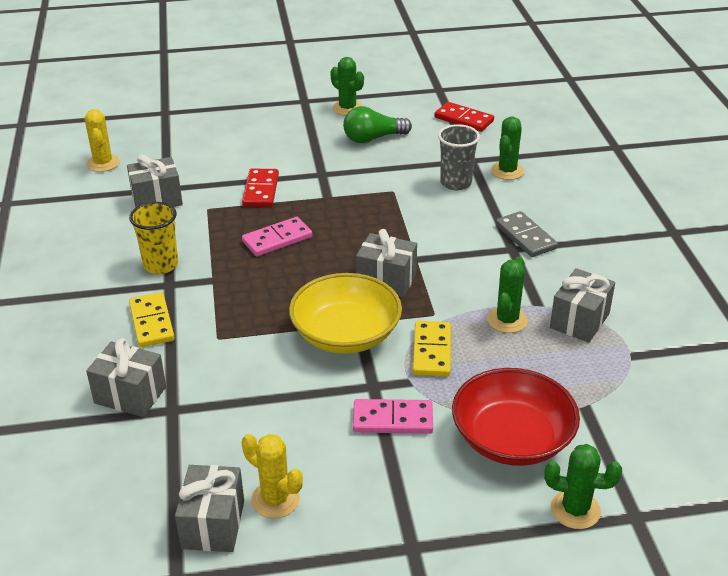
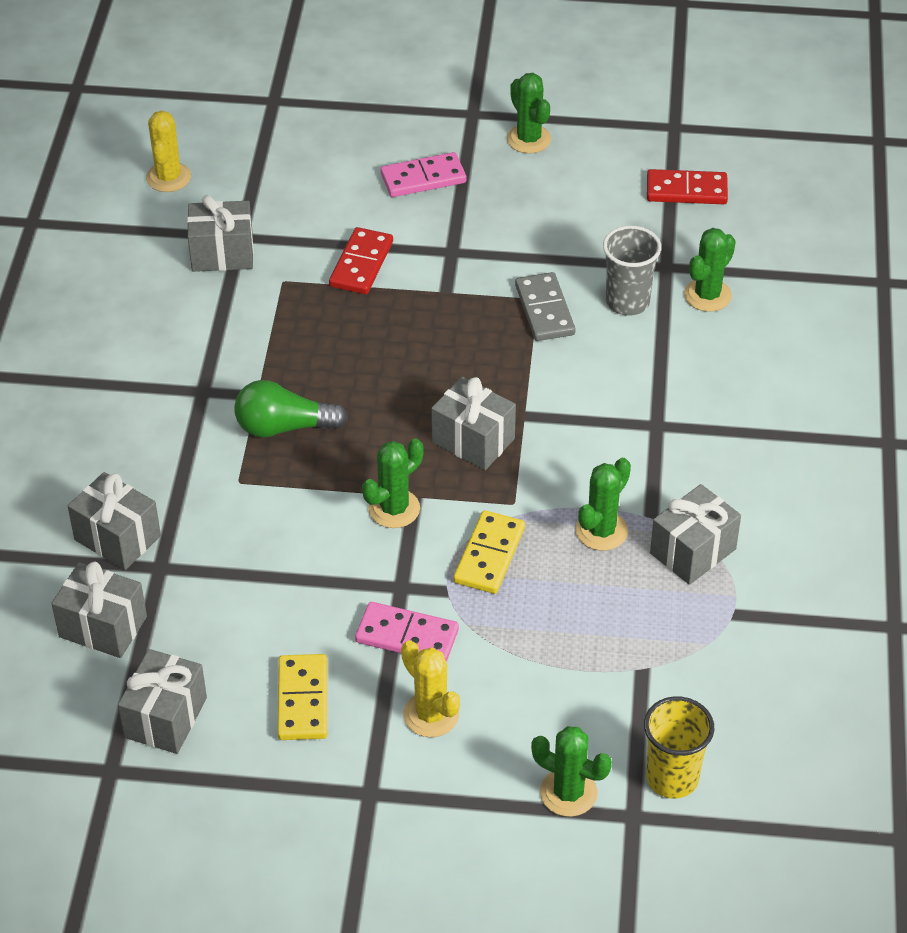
camera: 15 degrees right, 10 degrees up
(136, 463) = (103, 627): none -> grey gift
(151, 322) = (167, 443): yellow domino -> yellow domino (302, 700)
(161, 265) = (200, 359): yellow cup -> yellow cup (672, 778)
(275, 499) = (241, 704): yellow cactus -> yellow cactus (431, 715)
(277, 239) = (357, 349): pink domino -> pink domino (423, 178)
(346, 334) = (394, 509): yellow bowl -> green cactus
(373, 138) = (544, 202): green light bulb -> green light bulb (284, 427)
(463, 119) = (686, 190): red domino -> red domino turned 45 degrees counterclockwise
(512, 438) = (536, 691): red bowl -> none
(526, 237) = (683, 410): grey domino -> grey domino (545, 310)

